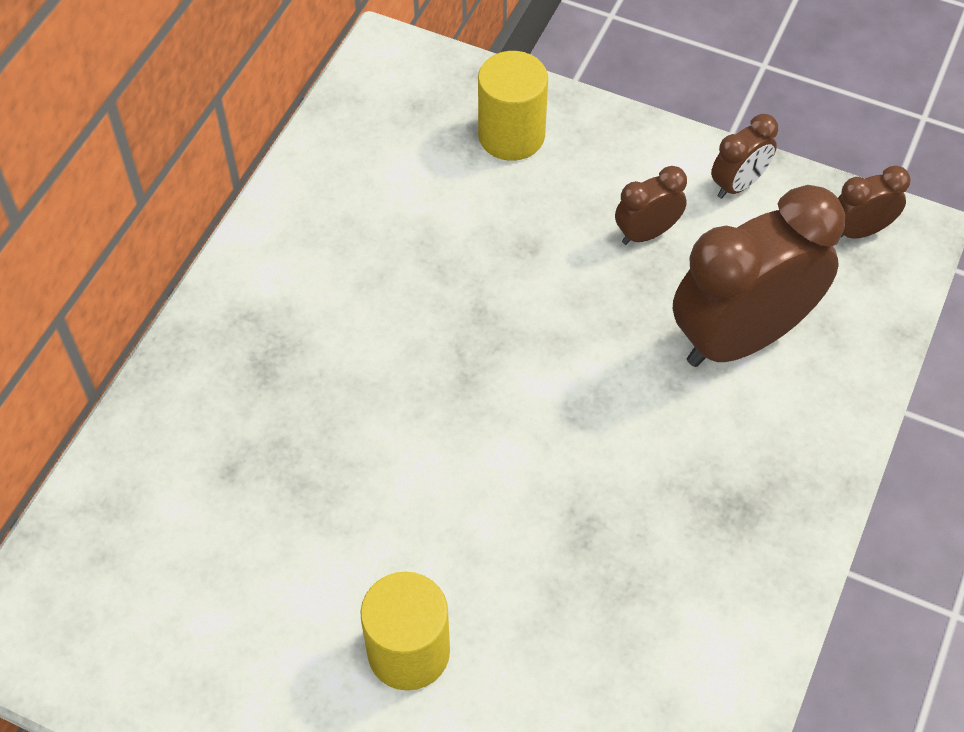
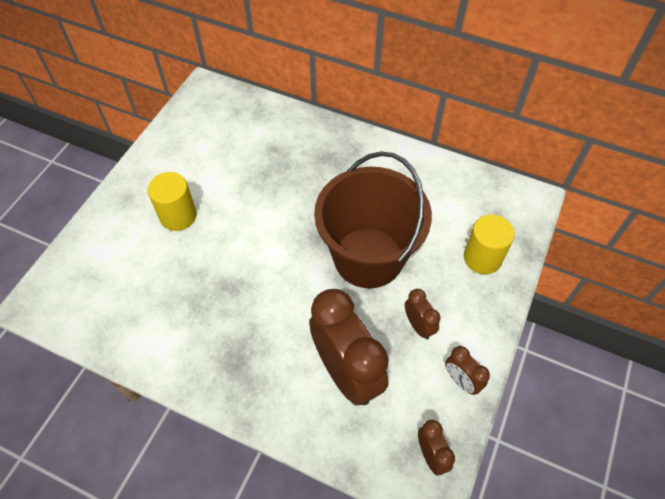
camera: 90 degrees right, 0 degrees up
(512, 301) = (368, 257): none -> brown bucket

